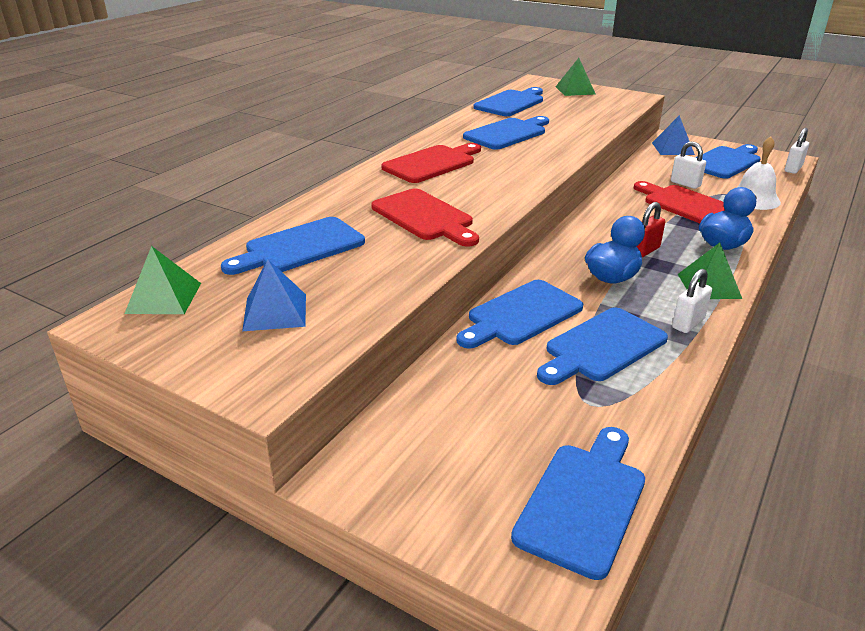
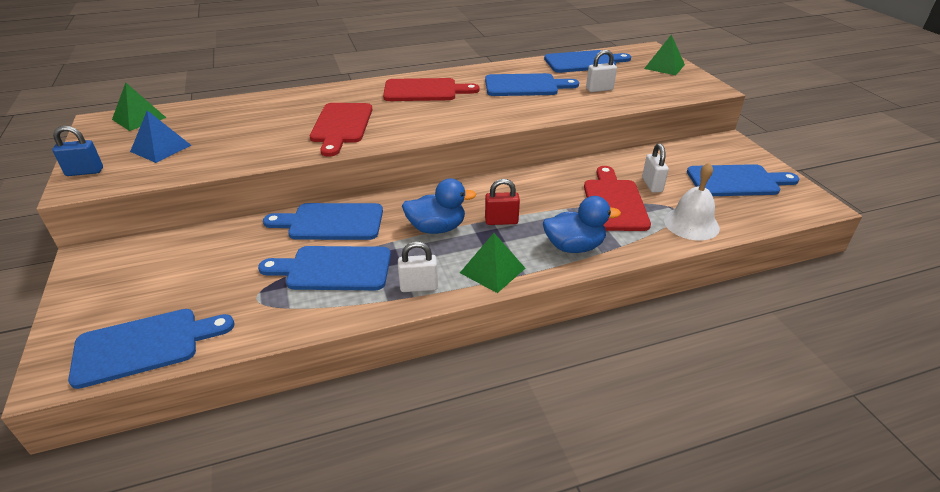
camera: 40 degrees right, 5 degrees up
(235, 374) = (84, 172): none -> blue padlock
(300, 247) = (244, 117): blue cutting board -> none
(672, 148) = (708, 151): blue pyramid -> none
(793, 169) = (800, 215): white padlock -> white padlock (599, 89)

